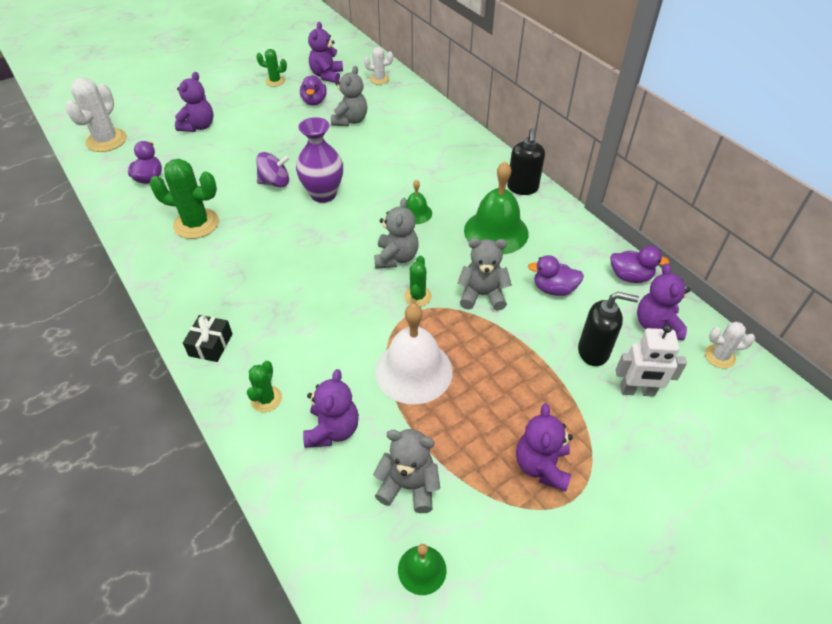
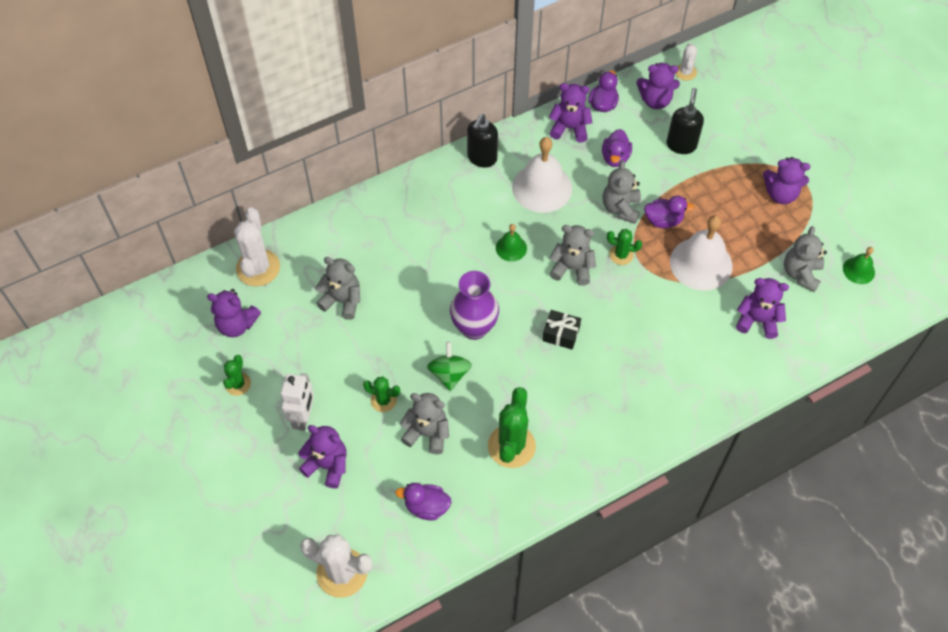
camera: 85 degrees left, 10 degrees up
(211, 345) = (674, 415): black gift -> black gift (561, 334)
(218, 174) = (427, 433): none -> grey teddy bear
(266, 399) = (730, 367): green cactus -> green cactus (383, 400)
(275, 182) = (449, 374): purple spinning top -> green spinning top
(314, 101) = (295, 338): purple duck -> purple duck (663, 220)
(379, 79) = (258, 268): white cactus -> white cactus, size x1.80
(496, 231) = (542, 188): green bell -> white bell
(522, 188) = (482, 158): black soap dispenser -> black soap dispenser turned 105 degrees clockwise
(584, 250) = (569, 128): none -> purple teddy bear
(637, 391) = (717, 127): white robot -> white robot (303, 417)

